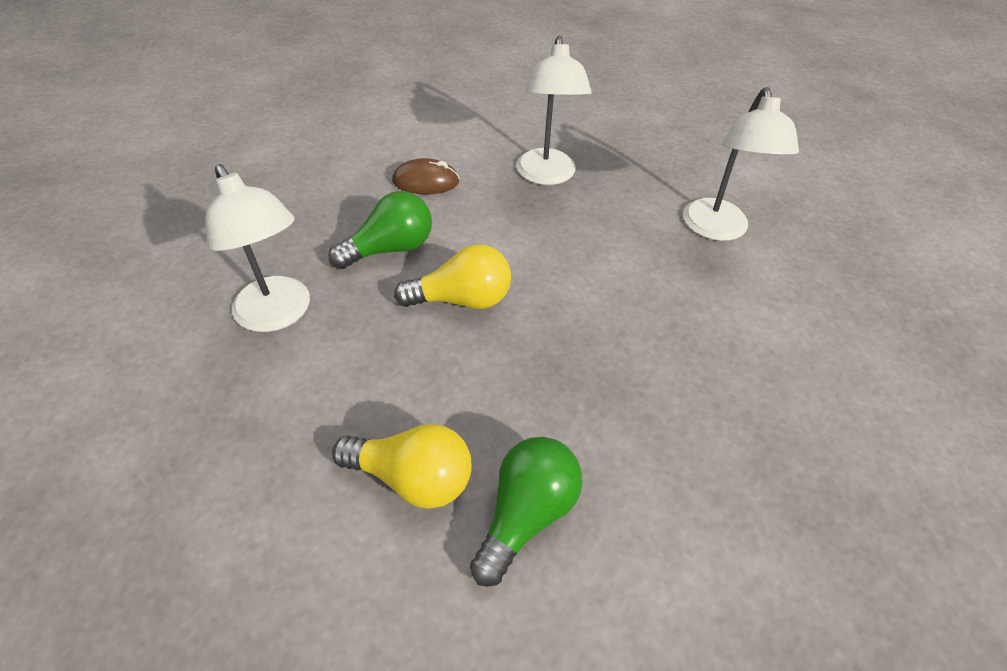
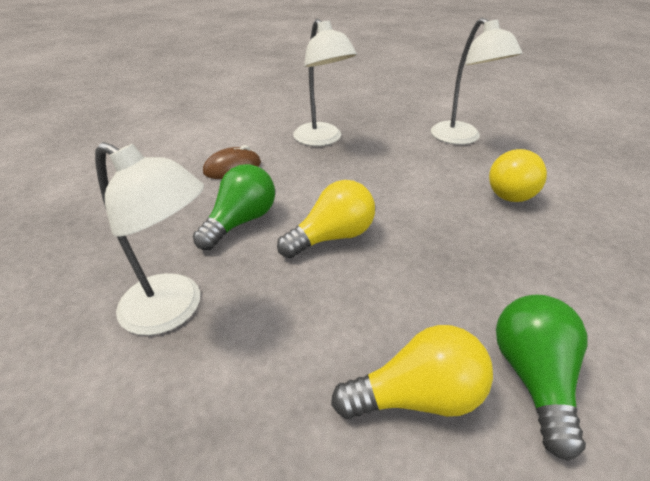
camera: 25 degrees left, 10 degrees down
(706, 320) = (510, 190): none -> yellow light bulb

